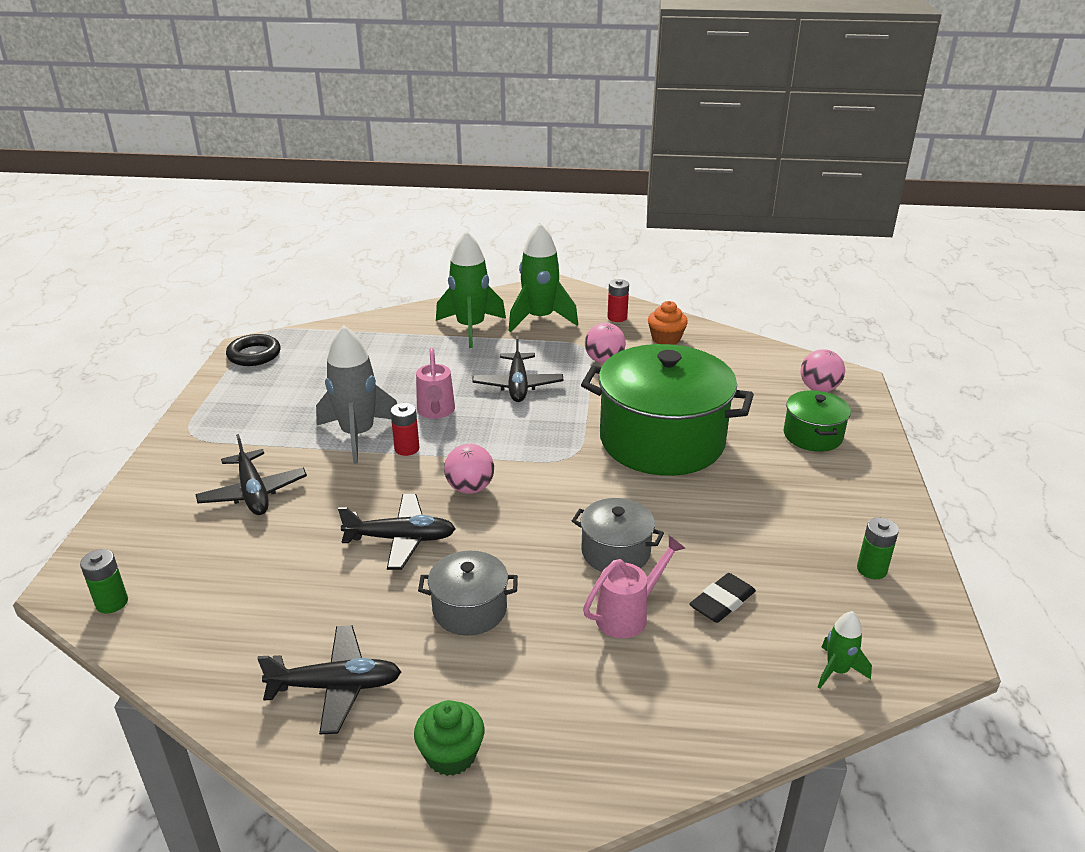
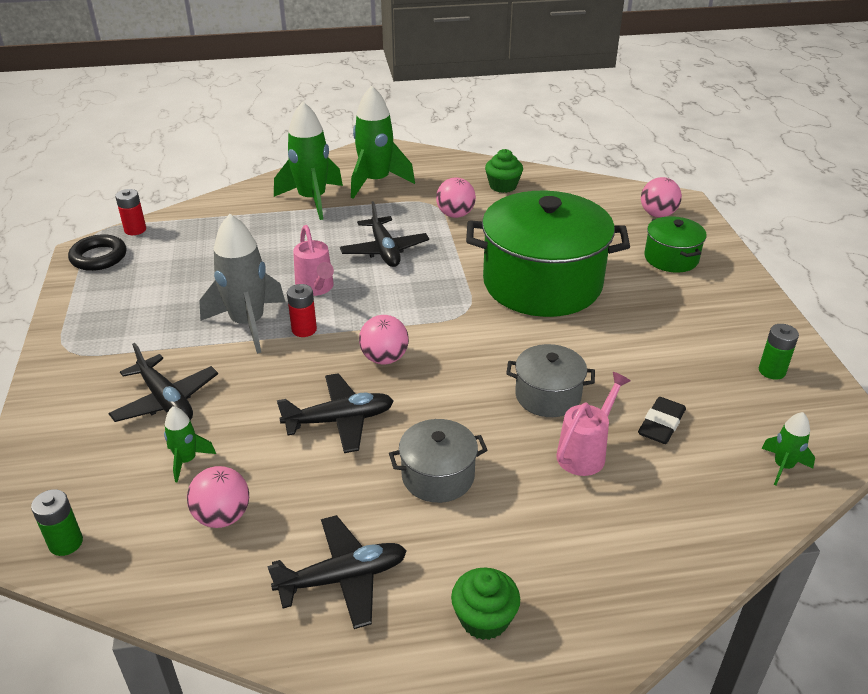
camera: 15 degrees left, 5 degrees up
(246, 550) = (187, 461): none -> green rocket
(254, 607) = (222, 516): none -> pink ball
(617, 317) = (448, 171): red battery -> red battery (135, 230)
(666, 339) = (503, 186): orange cupcake -> green cupcake

